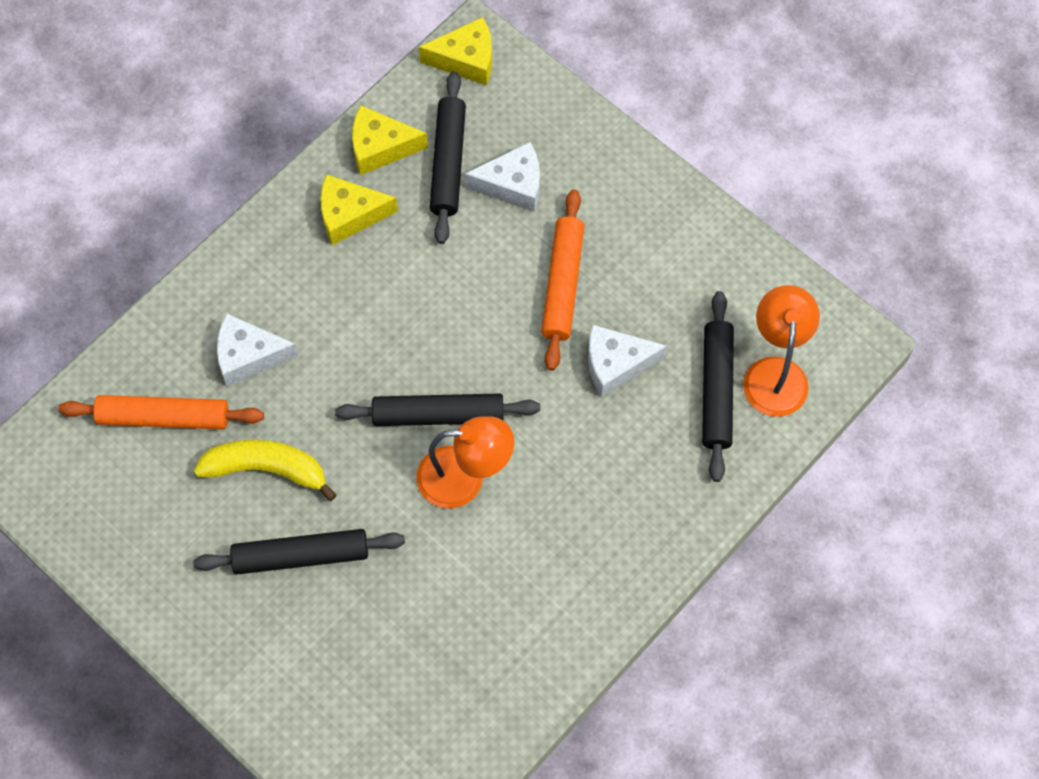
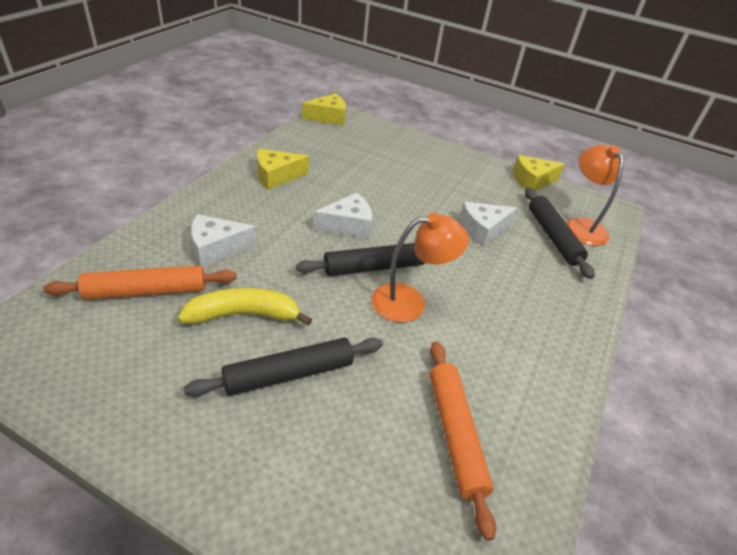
camera: 20 degrees left, 25 degrees down
(380, 147) = (288, 149): yellow cheese -> yellow cheese (532, 181)
(448, 162) = (333, 153): black rolling pin -> none
(513, 184) = (376, 159): white cheese -> white cheese (348, 225)
(562, 284) = (428, 197): orange rolling pin -> orange rolling pin (455, 434)

